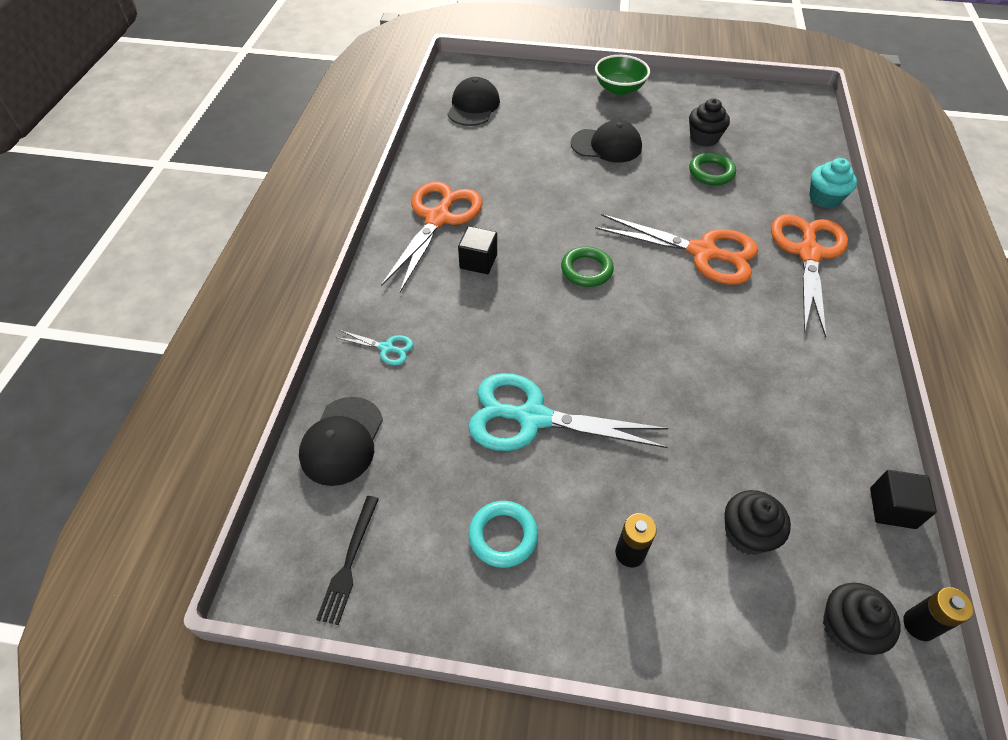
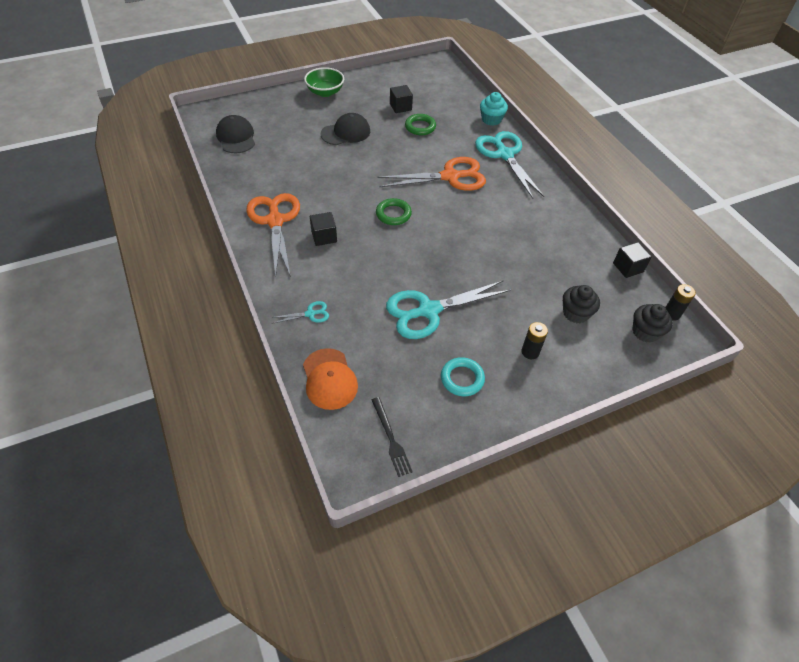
camera: 35 degrees left, 0 degrees up
(342, 441) = (329, 379): black cap -> orange cap
(704, 138) = (400, 107): black cupcake -> black cube
(808, 253) = (504, 155): orange scissors -> turquoise scissors

